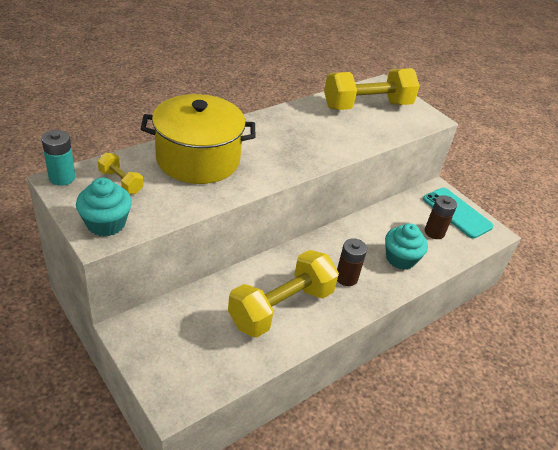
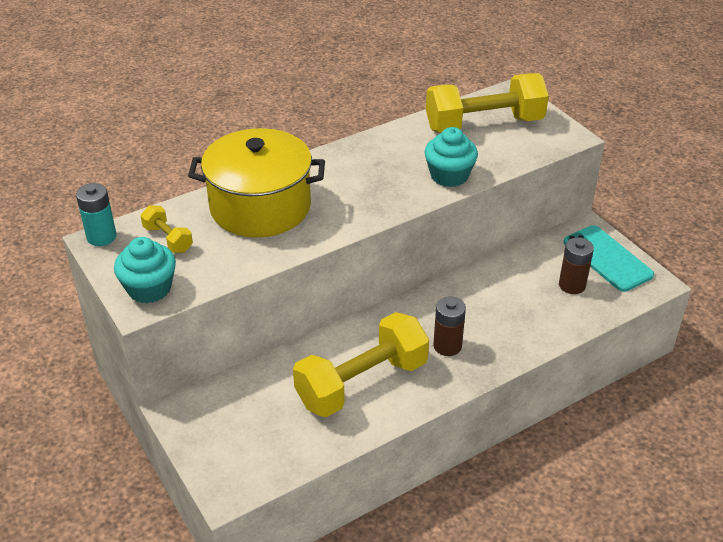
camera: 10 degrees right, 0 degrees up
(400, 259) = (521, 320): turquoise cupcake -> turquoise cupcake (449, 176)

